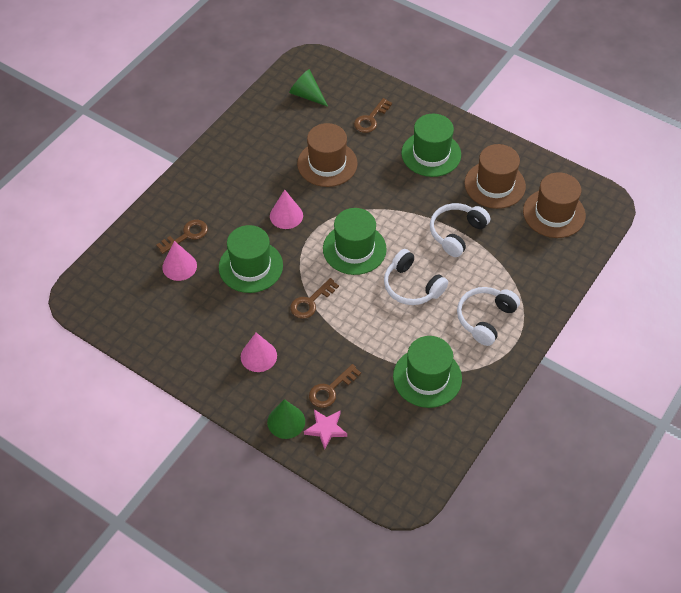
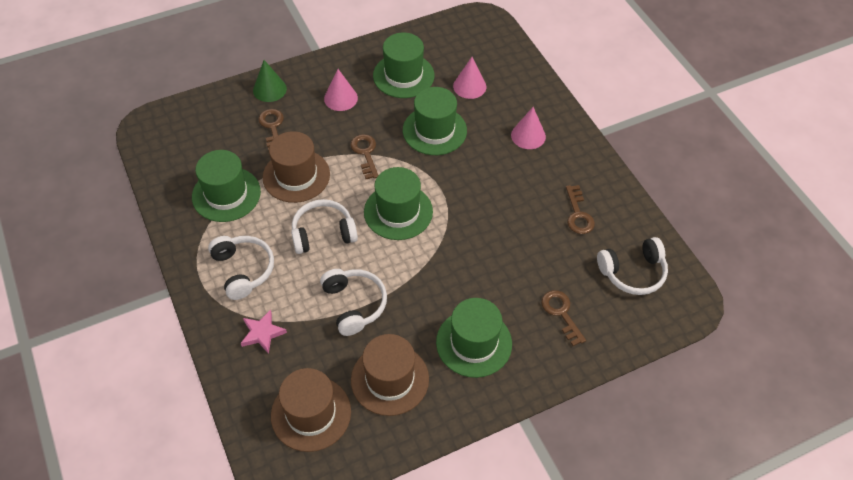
camera: 120 degrees right, 0 degrees up
(186, 235) = (500, 103): brown key -> brown key (578, 214)
(197, 322) = (403, 75): none -> green hat
(286, 215) = (475, 180): pink cone -> pink cone (528, 136)
(307, 95) = (633, 272): green cone -> white headphones
(326, 429) = (242, 109): pink star -> pink star (262, 333)
(327, 164) = (520, 242): brown hat -> brown hat (296, 176)

